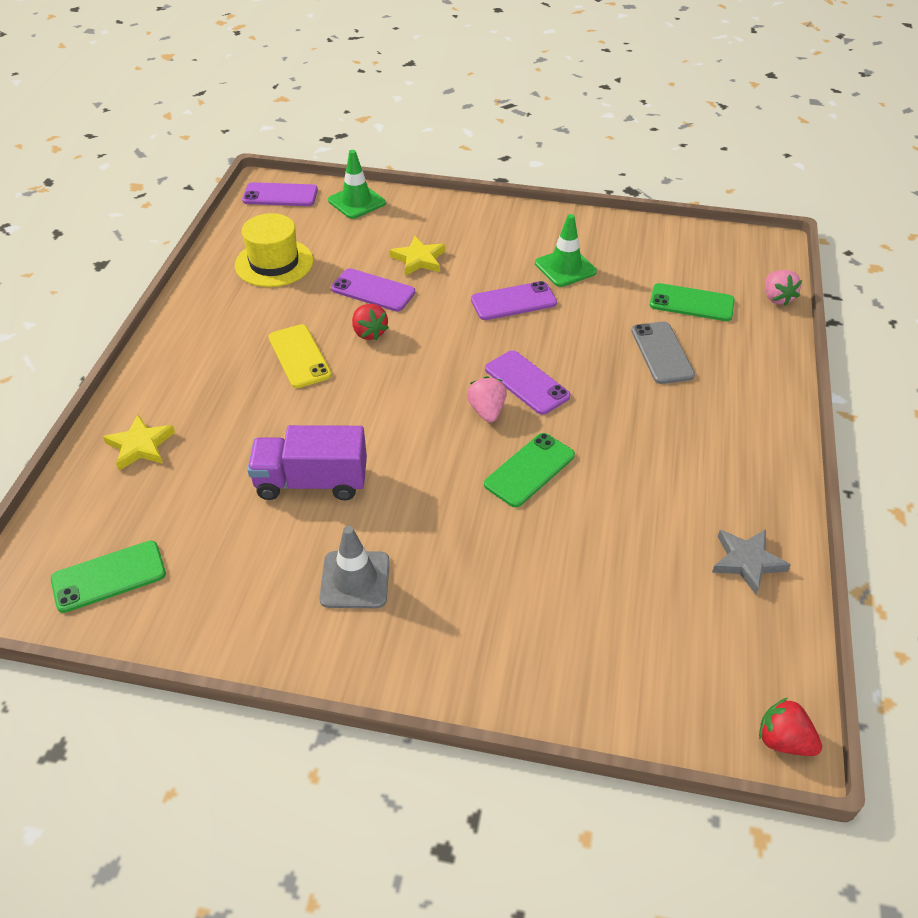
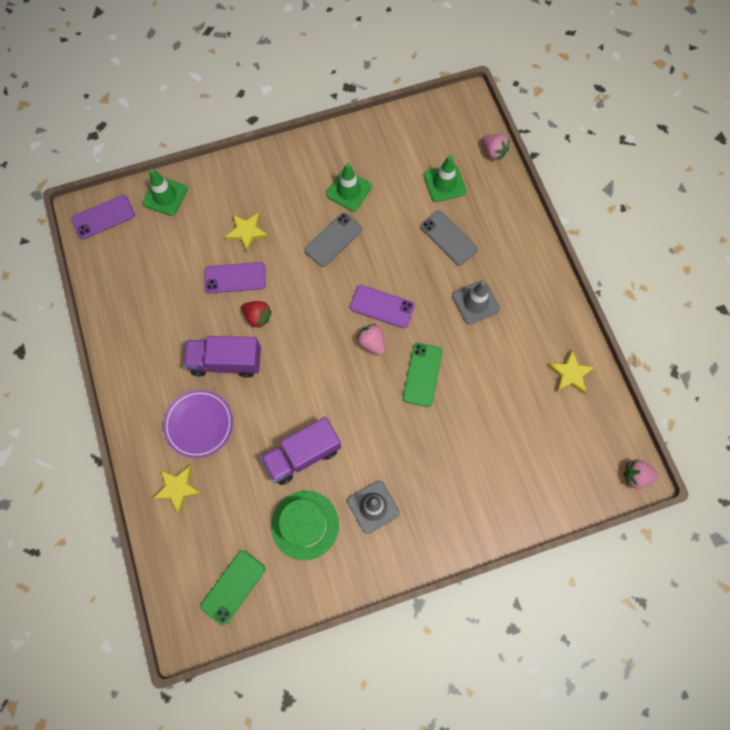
camera: 30 degrees left, 25 degrees up
(219, 398) = (199, 424): none -> purple plate
(252, 555) = (305, 525): none -> green hat
(274, 263) = (148, 287): yellow hat -> none
(299, 356) = (226, 361): yellow phone -> purple truck
(513, 301) = (333, 240): purple phone -> grey phone
(655, 427) = (475, 302): none -> grey traffic cone
(691, 303) = (444, 183): green phone -> green traffic cone
(747, 562) = (570, 374): grey star -> yellow star
(783, 740) = (635, 476): red strawberry -> pink strawberry

